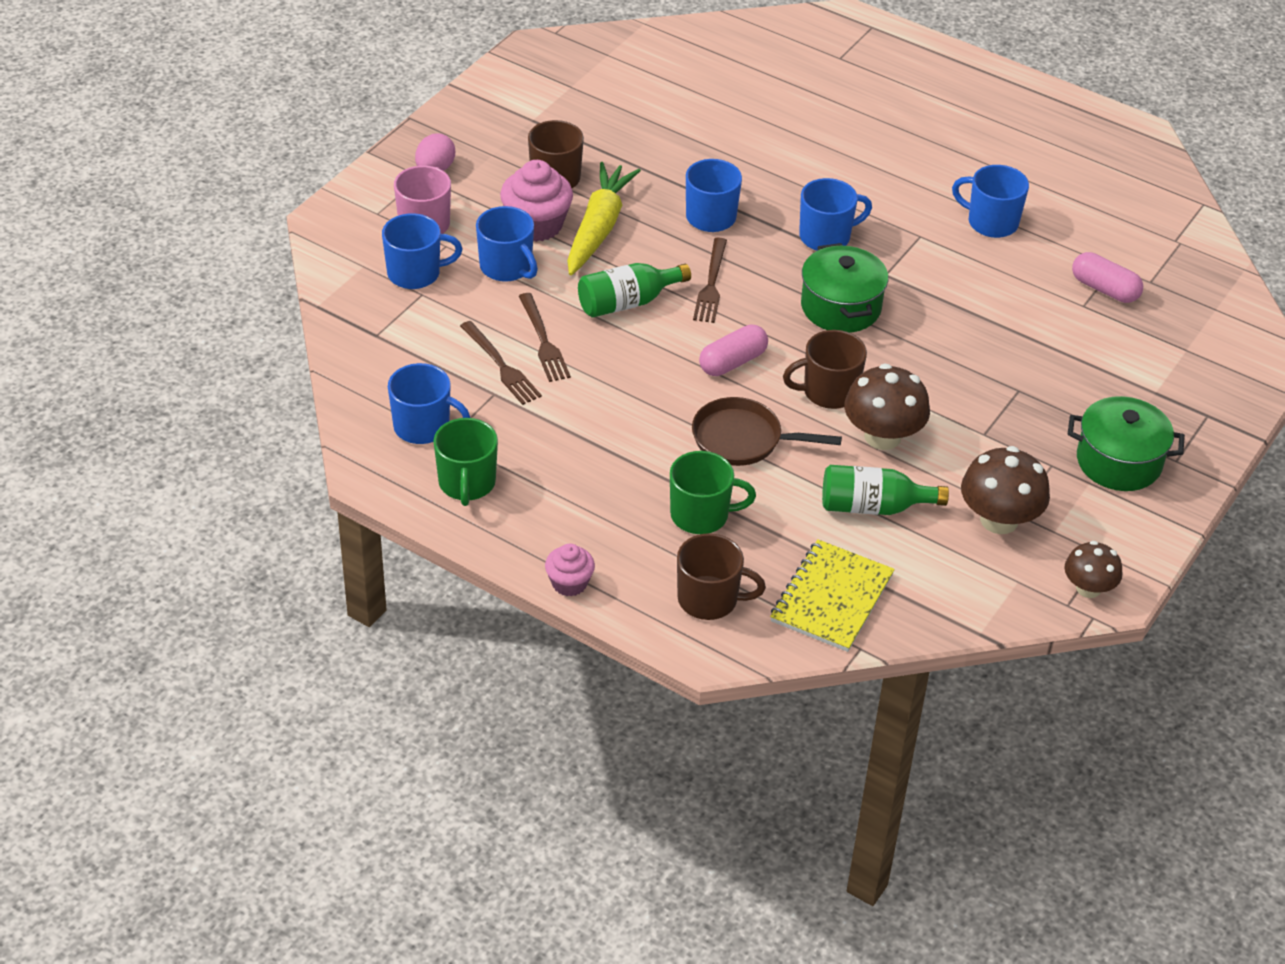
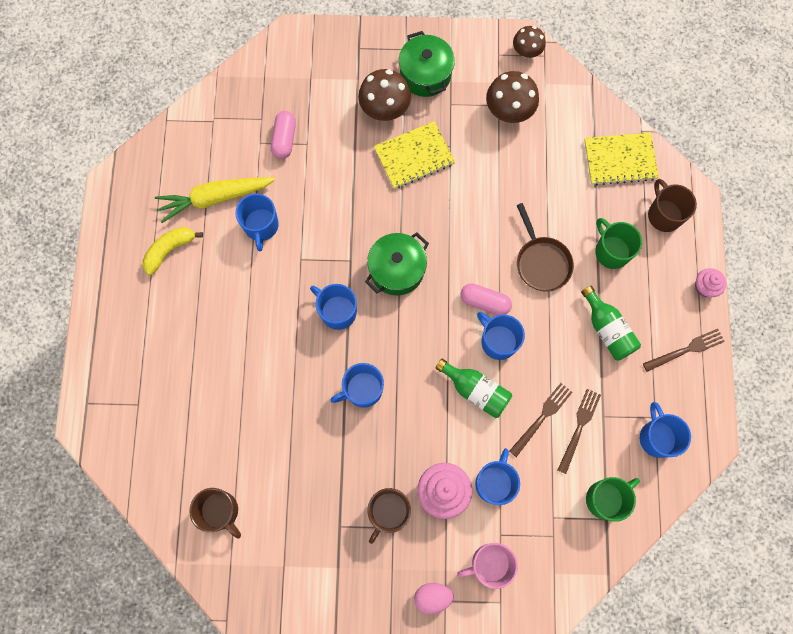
camera: 120 degrees left, 30 degrees up
(415, 273) = (538, 535): blue mug -> blue mug (498, 341)
(467, 483) = (679, 384): green mug -> green mug (605, 499)
(598, 228) = (420, 451): yellow carrot -> yellow carrot (215, 198)
(711, 284) = (426, 352): brown fork -> brown fork (686, 350)
(829, 392) = (473, 239): brown mug -> brown mug (220, 511)
(873, 507) = (543, 172): green bottle -> green bottle (607, 329)
(882, 436) = (488, 194): brown mushroom -> brown mushroom (385, 108)
(993, 393) = (414, 156): none -> yellow notebook
(1014, 143) = (170, 250): none -> yellow banana

